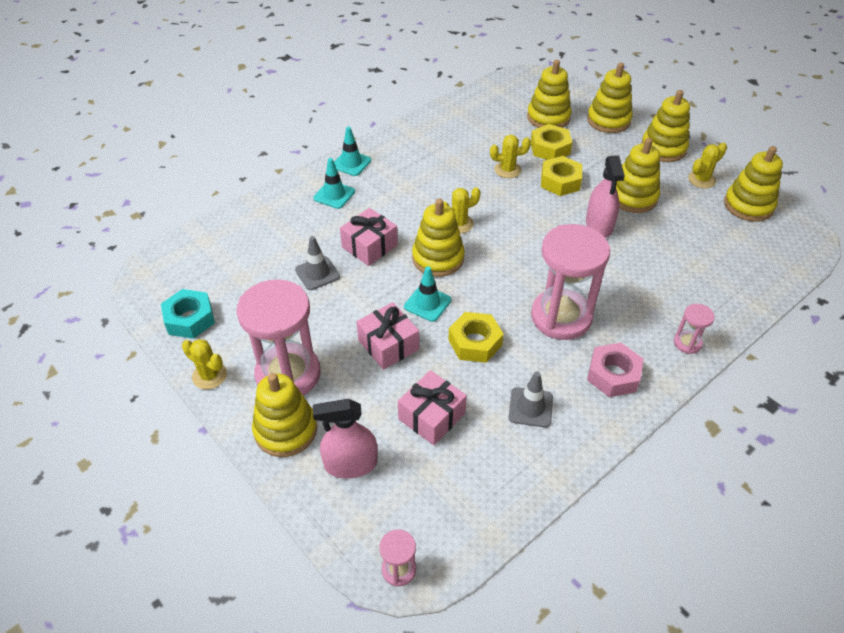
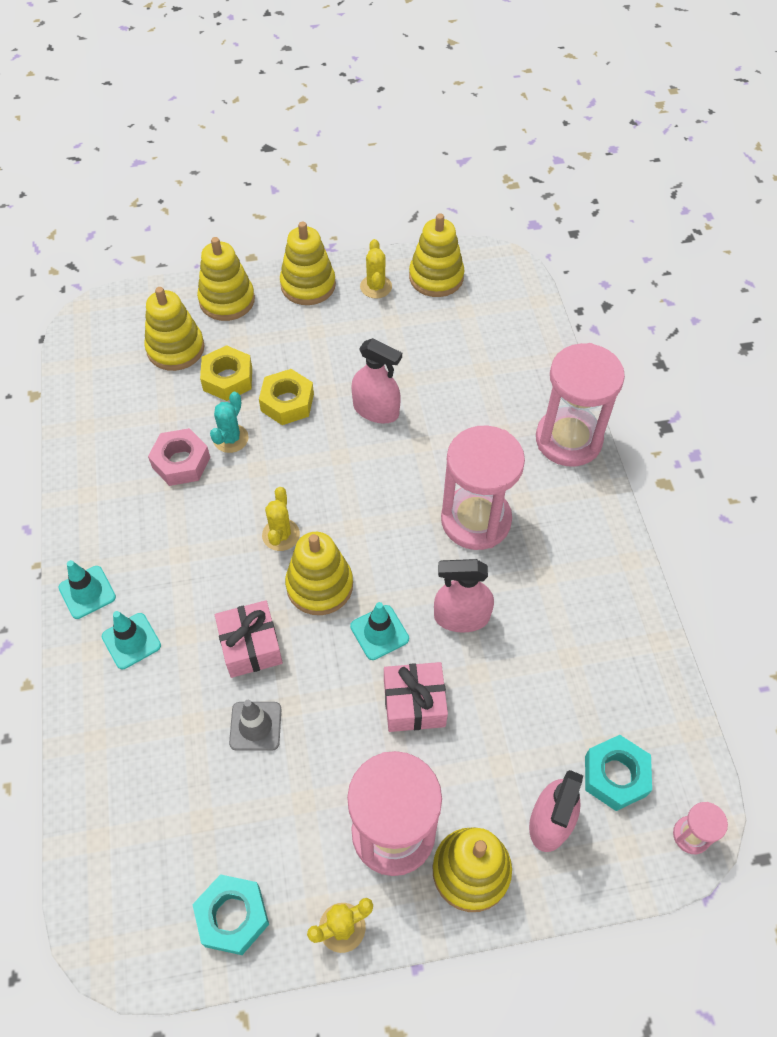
camera: 60 degrees left, 10 degrees up
(415, 493) = (615, 776): none -> turquoise nut
(431, 416) = (532, 710): pink gift -> none
(475, 342) = (461, 617): yellow nut -> pink spray bottle
(507, 170) = (230, 438): yellow cactus -> turquoise cactus
(530, 407) = (569, 614): grey traffic cone -> none
(613, 375) = (571, 522): pink nut -> pink nut (181, 462)
(633, 197) = (358, 356): yellow stacking toy -> none
(687, 343) = (568, 439): pink hourglass -> pink hourglass, size x2.27

